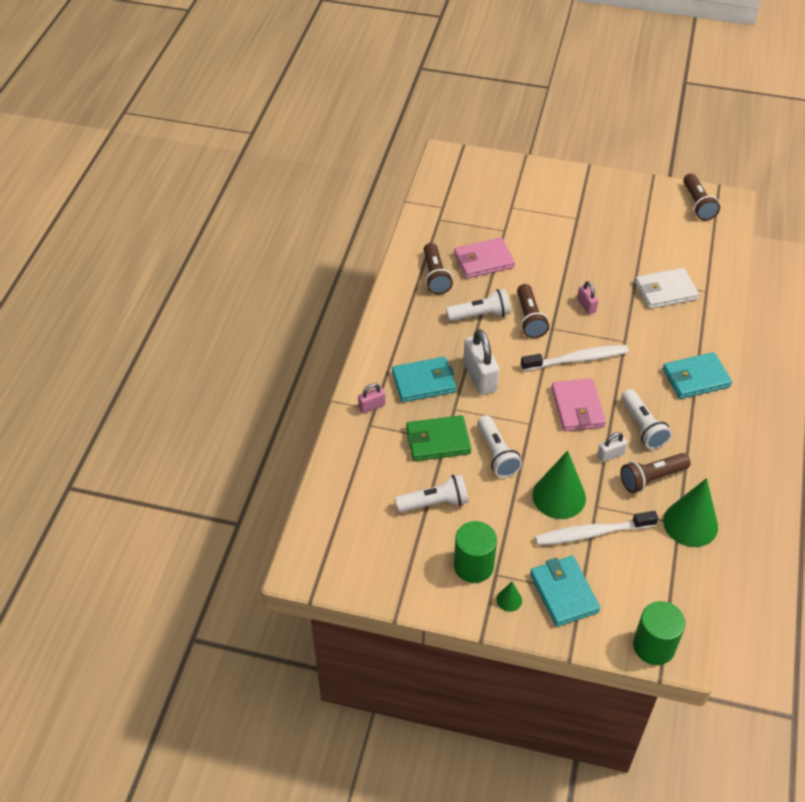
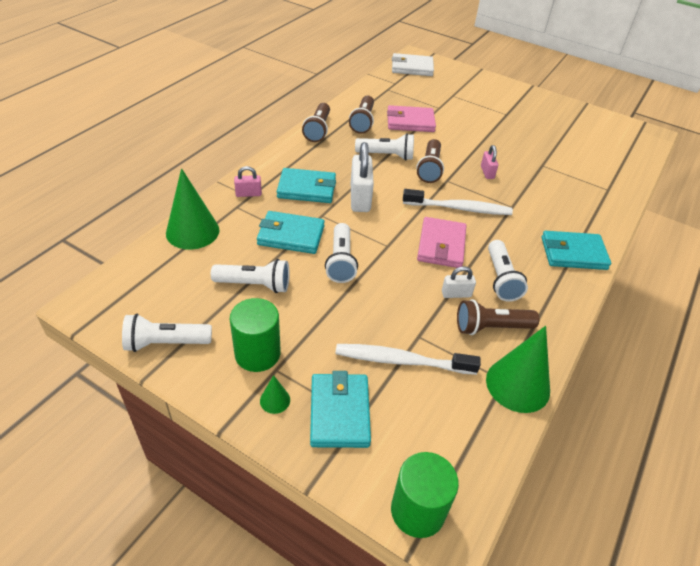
camera: 15 degrees right, 5 degrees down
(392, 581) = (165, 343): none -> white flashlight
(438, 441) = (291, 235): green wallet -> turquoise wallet
(559, 496) = (383, 315): green cone -> green cone (192, 231)
(665, 291) = (568, 180): white wallet -> white wallet (412, 68)
(697, 204) = (621, 129): brown flashlight -> brown flashlight (318, 130)

